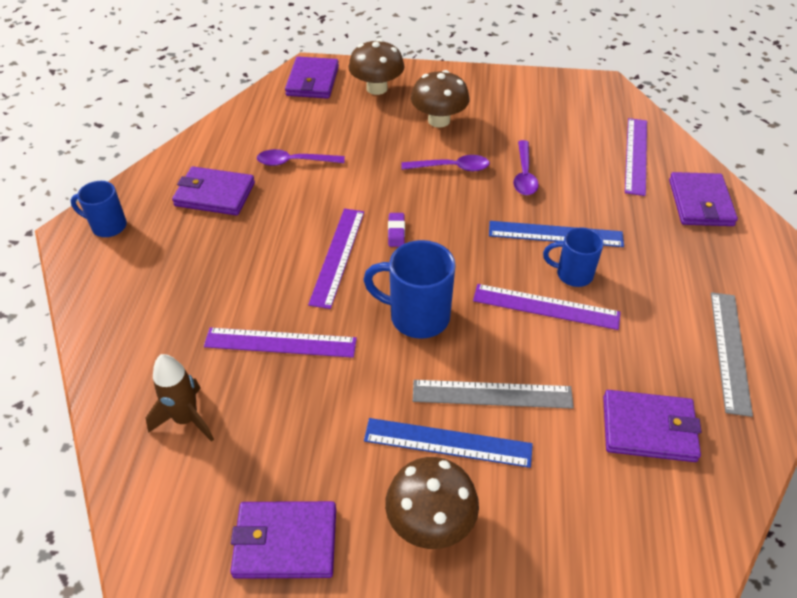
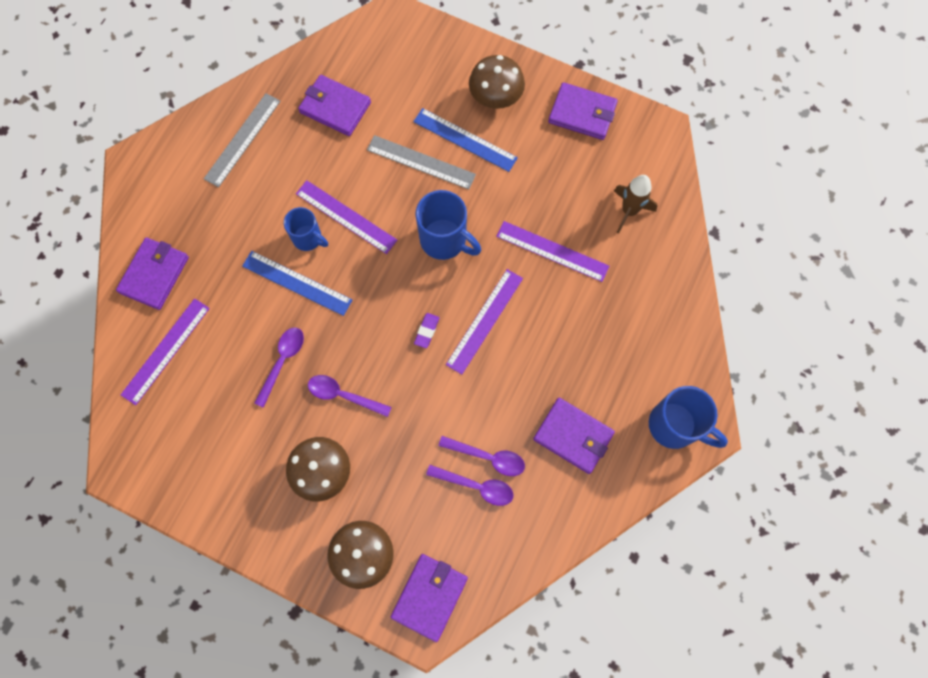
camera: 160 degrees left, 25 degrees up
(107, 226) = (675, 426): blue mug -> blue mug, size x1.56
(298, 143) = (476, 486): none -> purple spoon

